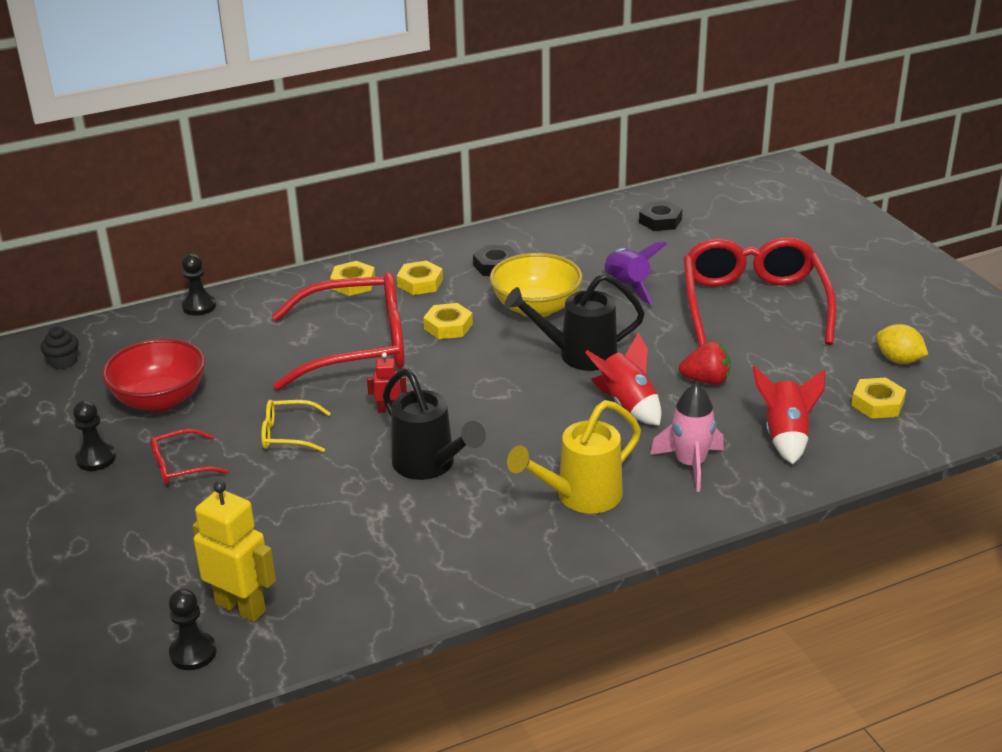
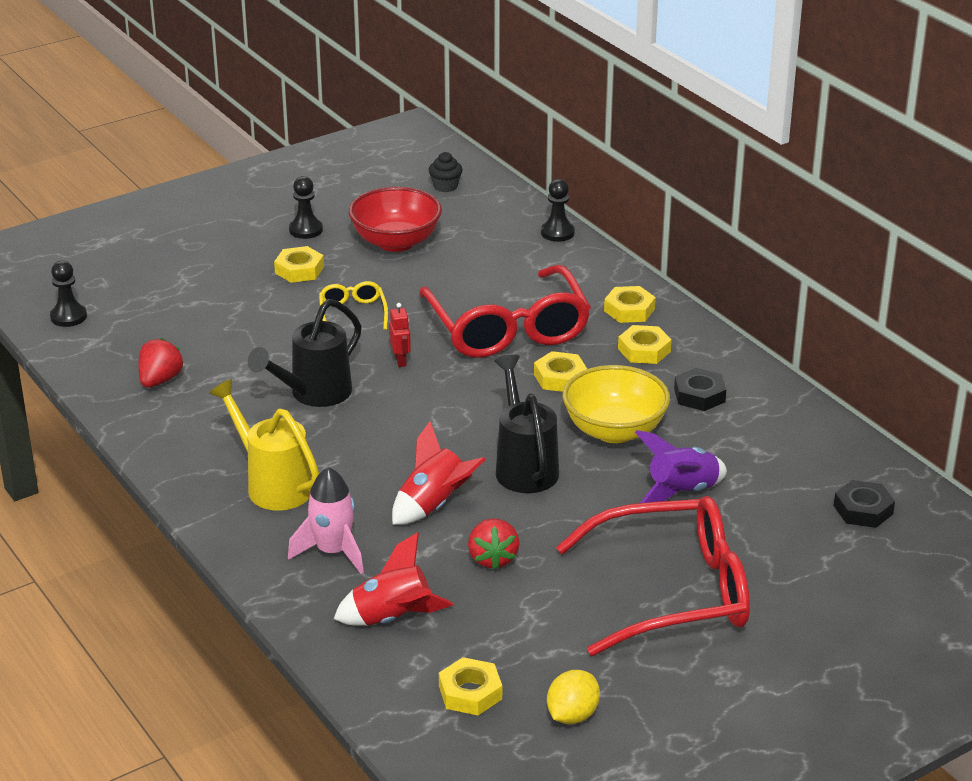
camera: 80 degrees right, 0 degrees up
(181, 466) = (299, 270): red glasses -> yellow nut
(241, 607) = (119, 328): yellow robot -> none
(366, 573) = (160, 380): none -> red strawberry

